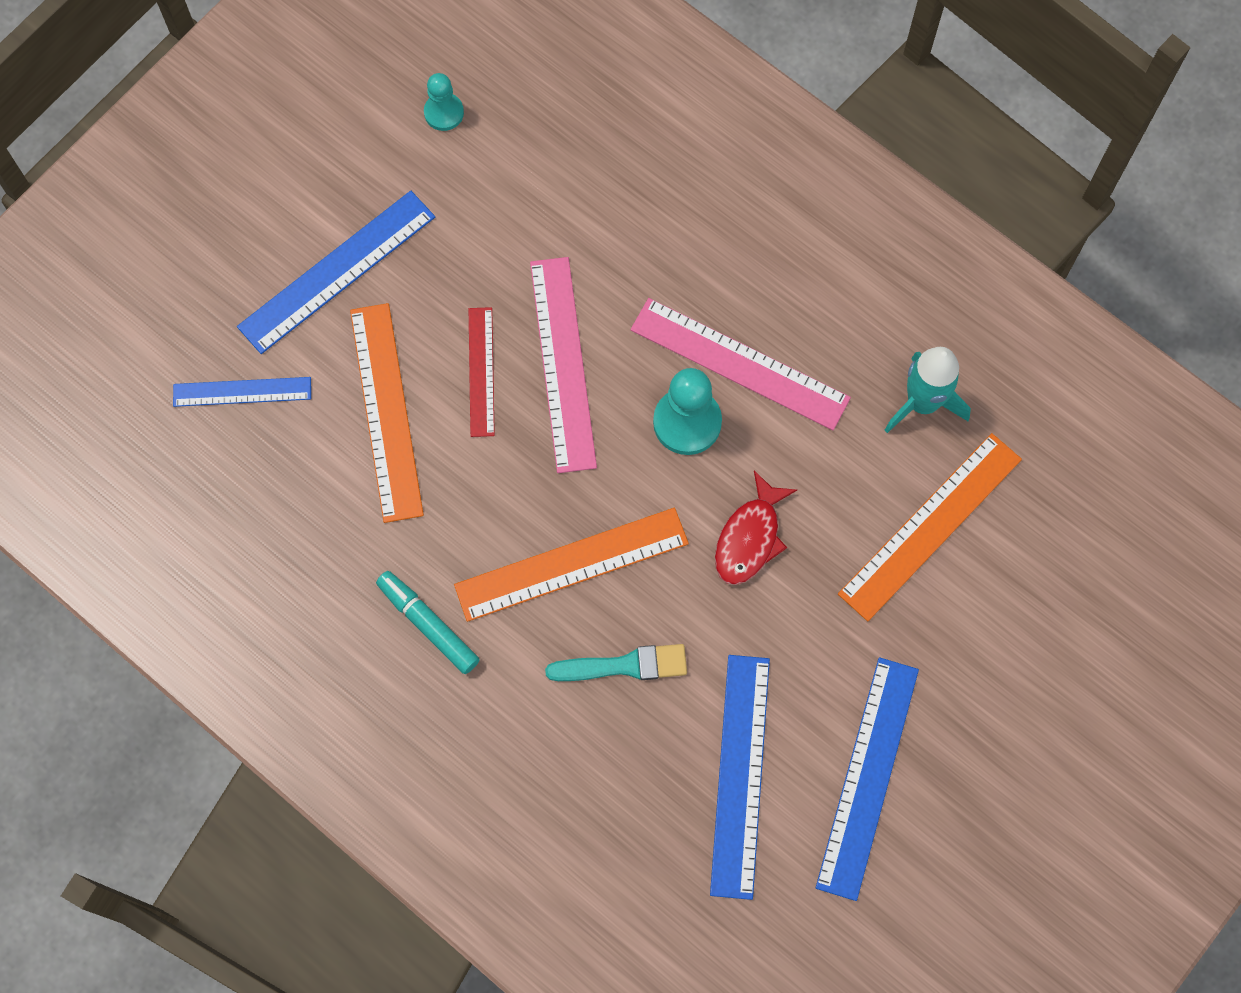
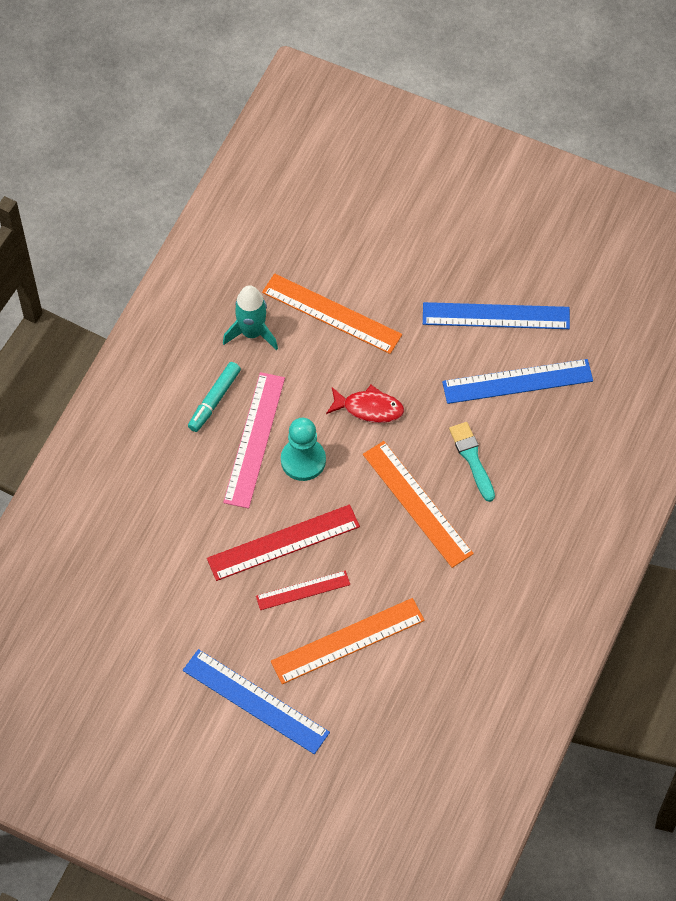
camera: 105 degrees left, 10 degrees down
(242, 392) = (360, 736): blue ruler -> none
(428, 624) = (482, 576): turquoise marker -> turquoise marker (214, 400)
(444, 113) = (116, 666): turquoise pawn -> none
(562, 363) = (283, 543): pink ruler -> red ruler

